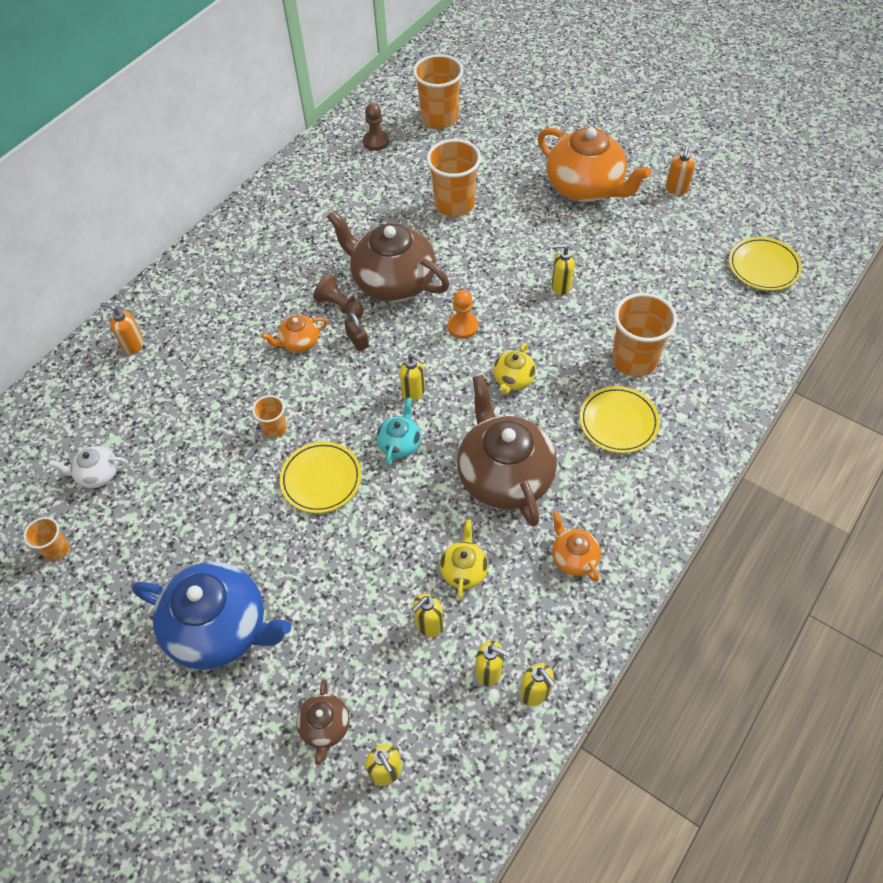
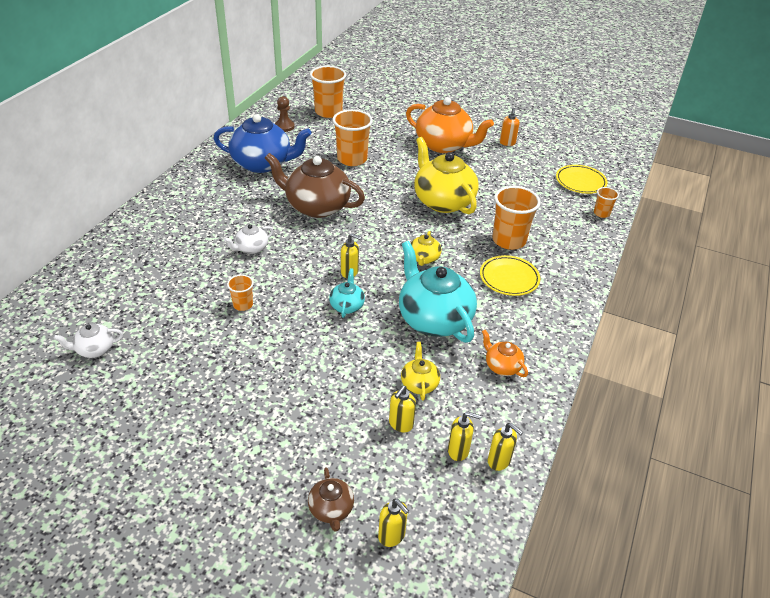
camera: 15 degrees left, 15 degrees down
(56, 549) = (64, 407): orange cup -> orange cup (601, 213)
(133, 345) = (112, 260): orange soap dispenser -> none
(220, 628) = (223, 448): blue teapot -> blue teapot (262, 164)
(299, 342) = (251, 248): orange teapot -> white teapot
(321, 479) = (289, 335): yellow plate -> none
(340, 306) = (279, 224): brown pawn -> none
(357, 341) = (298, 244): brown padlock -> none
(462, 326) = (377, 229): orange pawn -> none
(504, 476) = (434, 319): brown teapot -> turquoise teapot
(560, 286) = (443, 201): yellow soap dispenser -> yellow teapot

